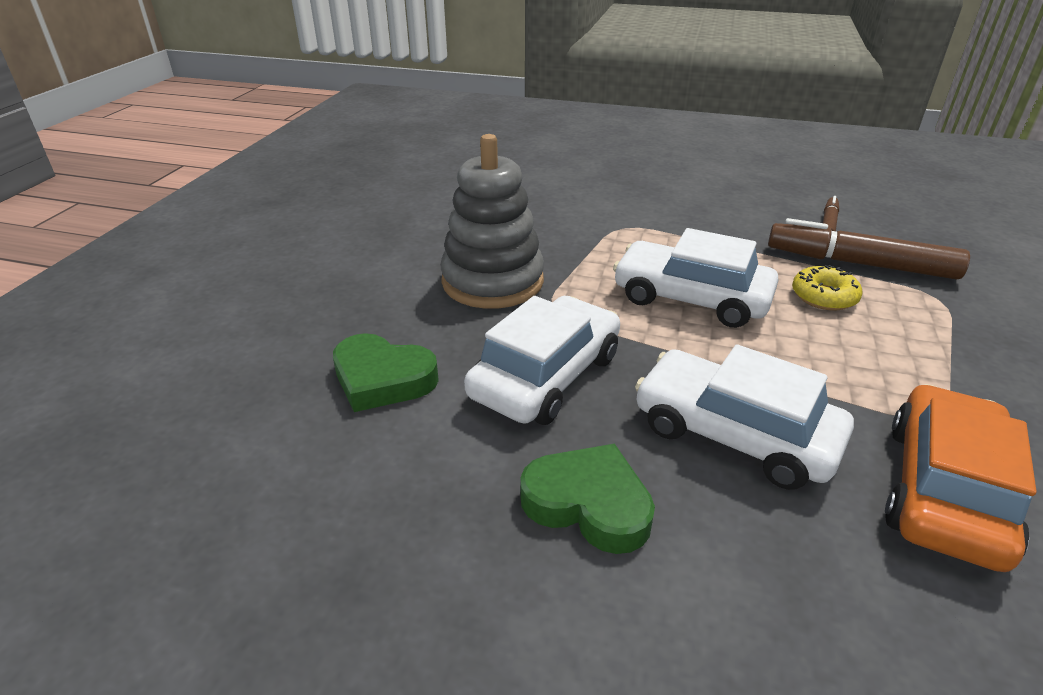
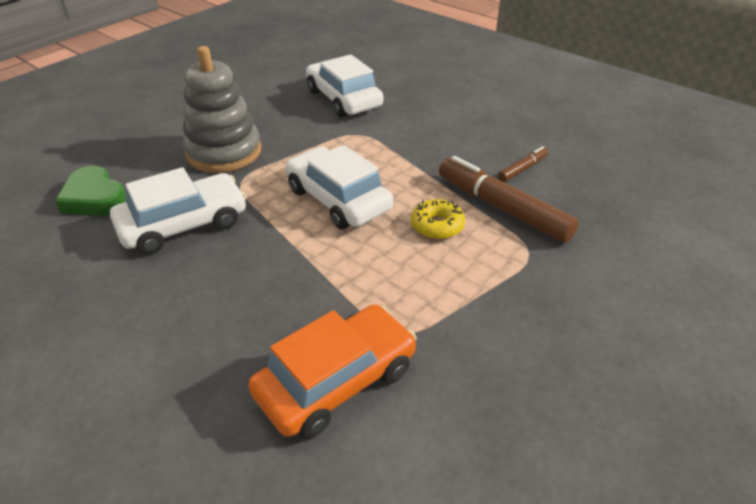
camera: 25 degrees right, 5 degrees up
(588, 504) = (119, 307): green heart -> none
(734, 434) = (250, 298): white car -> white car (343, 99)

